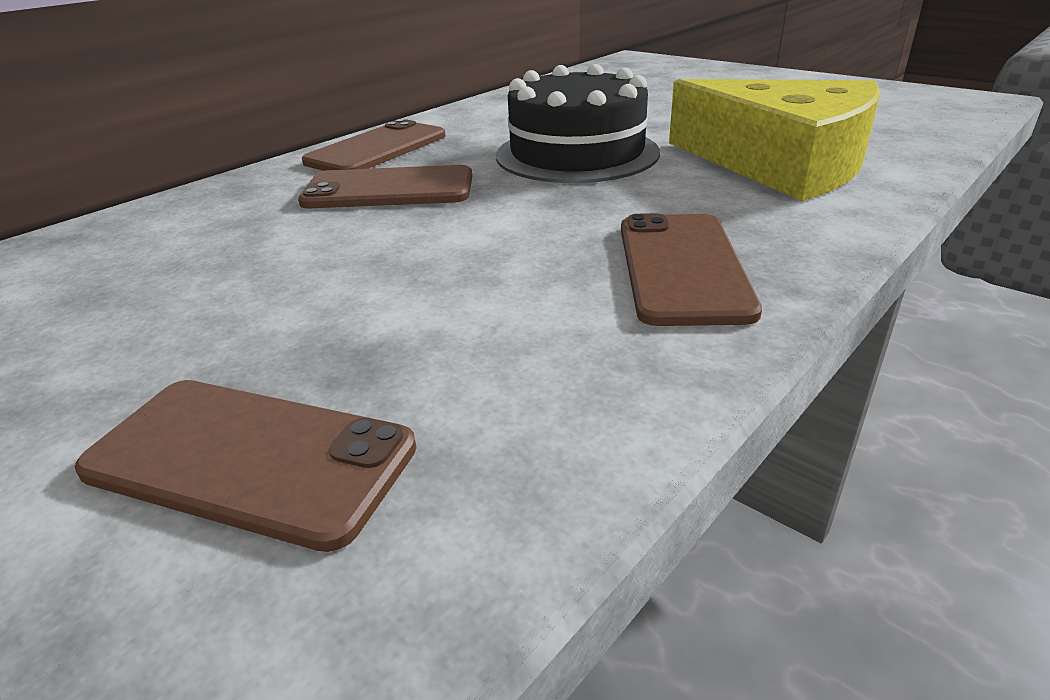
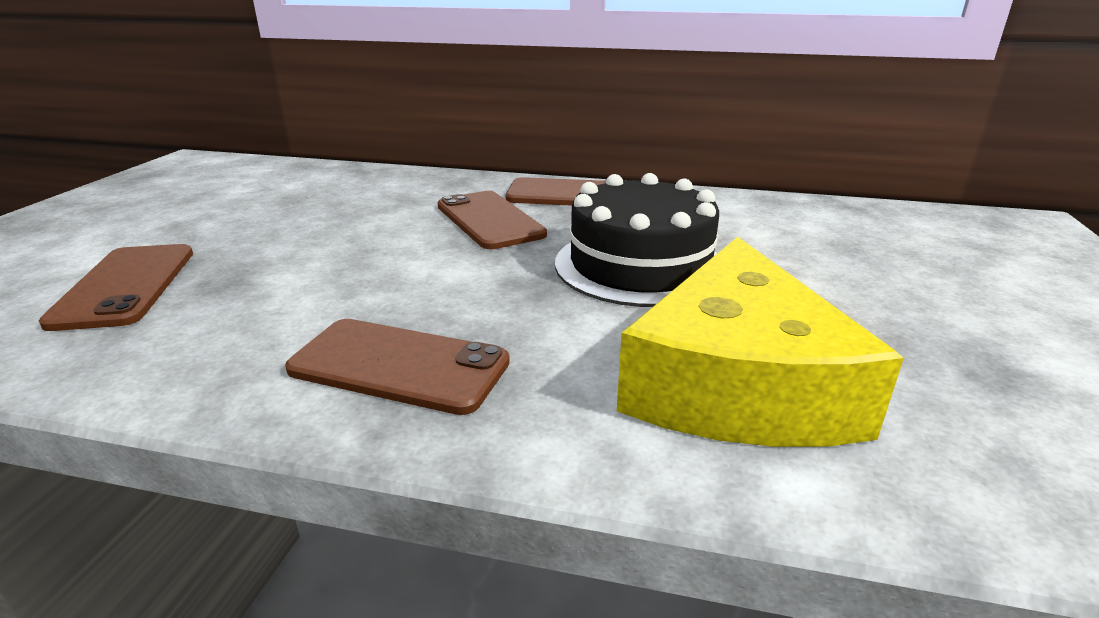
camera: 60 degrees right, 5 degrees down
(681, 267) = (399, 365): brown phone -> brown phone turned 45 degrees clockwise

